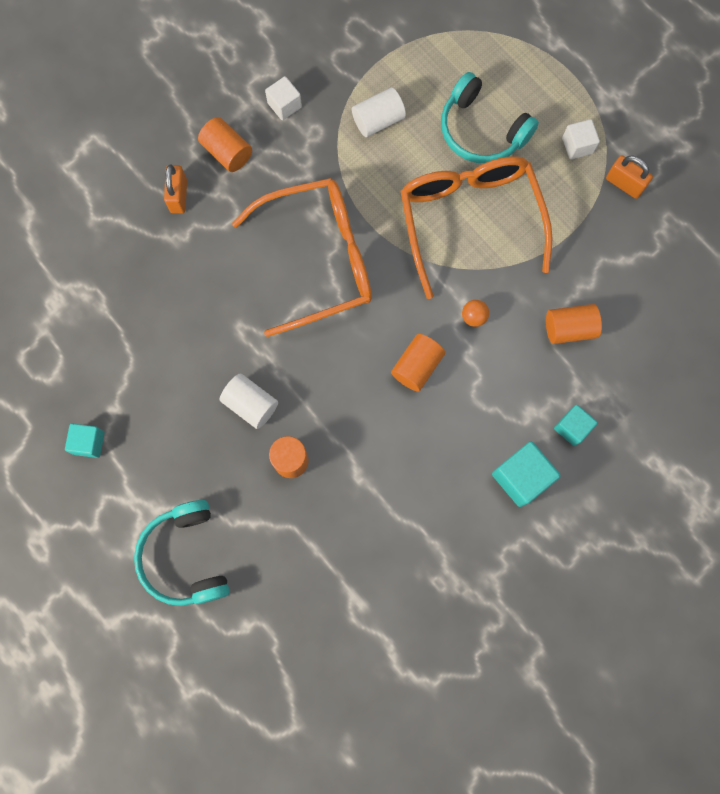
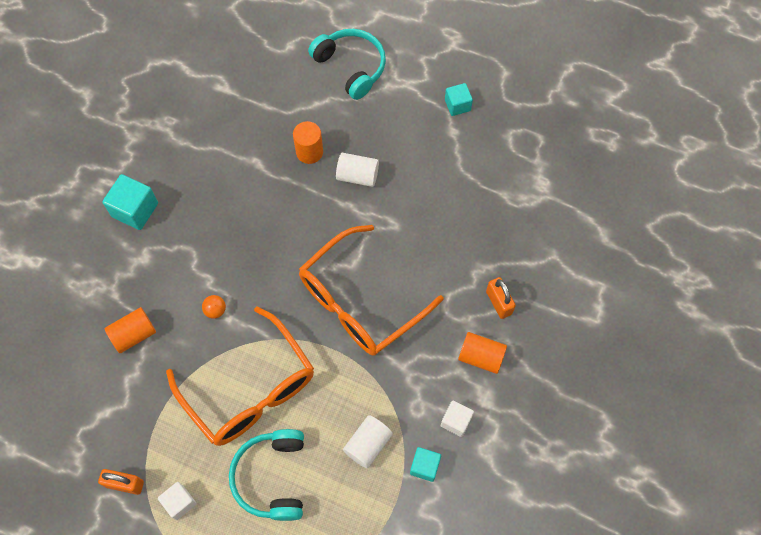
camera: 155 degrees right, 10 degrees down
(417, 366) = (245, 254): orange cylinder -> none
(481, 130) = (272, 477): turquoise headphones -> turquoise headphones turned 105 degrees counterclockwise
(572, 428) = (107, 260): turquoise cube -> turquoise cube (424, 466)

